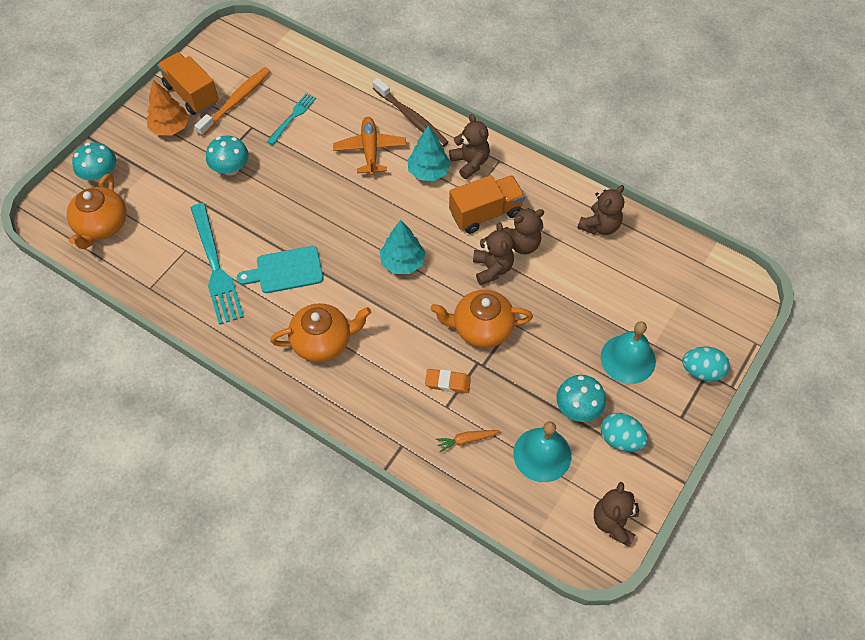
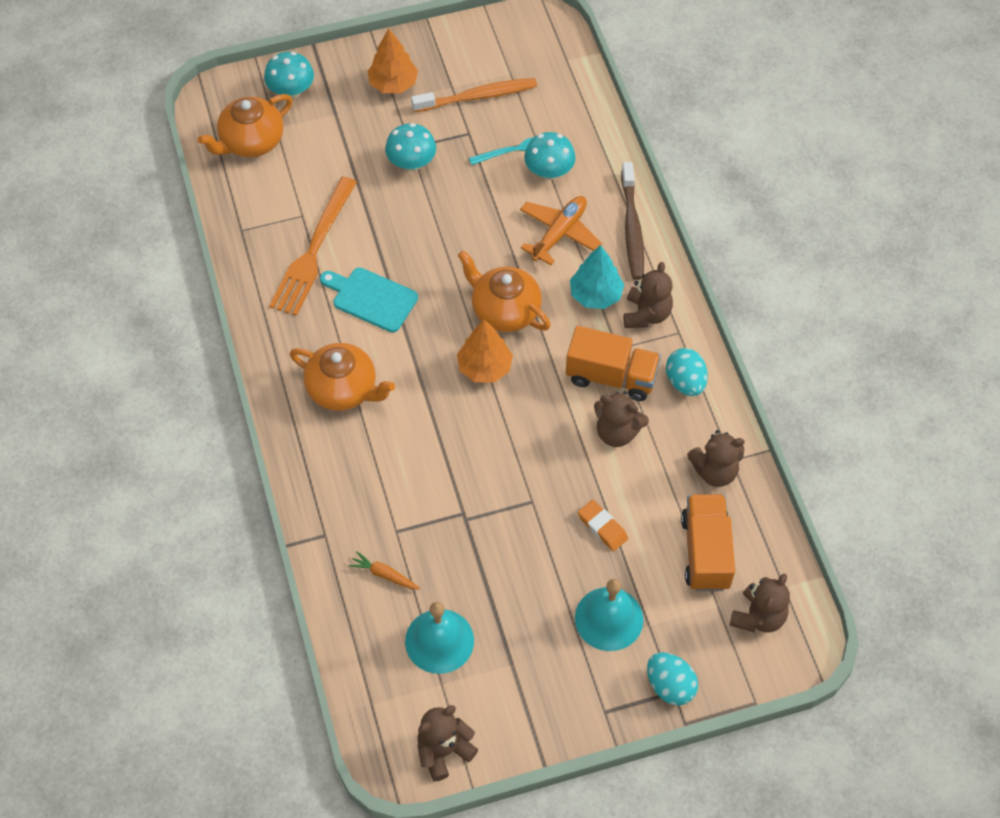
camera: 40 degrees right, 0 degrees up
(191, 94) = (442, 62): orange truck -> orange truck (705, 552)
(215, 267) = (313, 251): turquoise fork -> orange fork
(402, 262) = (484, 367): turquoise tree -> orange tree
(447, 382) = (418, 510): orange eraser -> orange eraser (602, 527)
(481, 328) = (497, 484): orange teapot -> orange teapot (504, 310)
(492, 269) = (564, 435): brown teddy bear -> brown teddy bear (758, 617)
(578, 408) = (514, 626): turquoise mushroom -> turquoise mushroom (549, 171)
(620, 439) = (525, 685): turquoise egg -> turquoise egg (685, 382)

